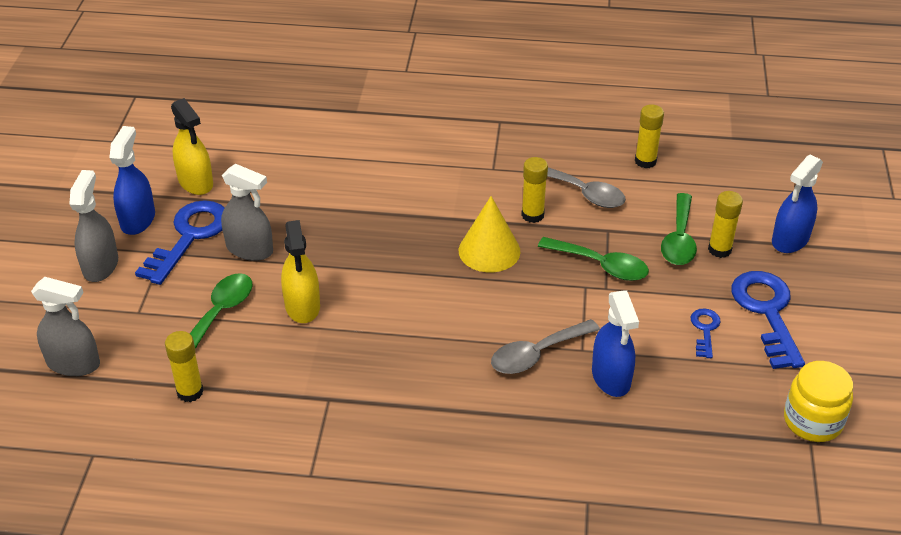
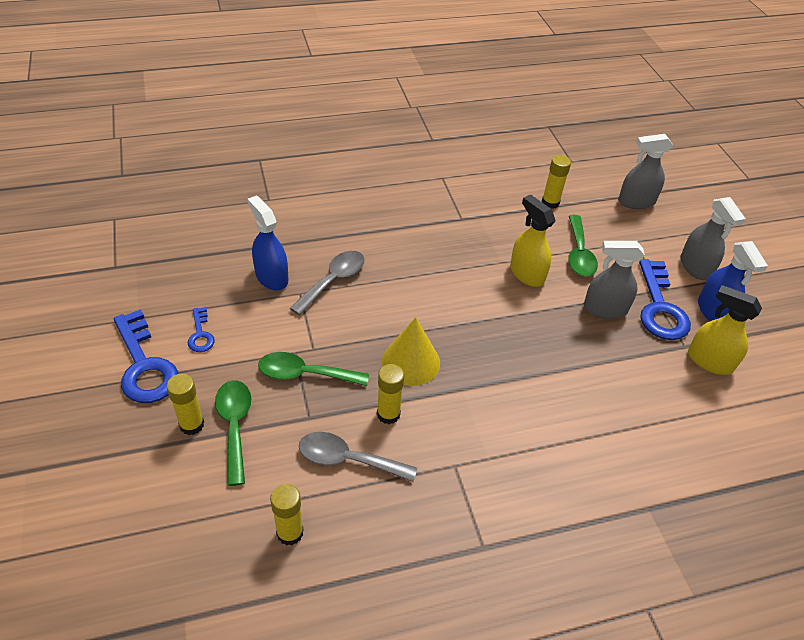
camera: 155 degrees right, 5 degrees up
(790, 240) = (115, 459): blue spray bottle -> none
(812, 421) = (111, 281): yellow jar -> none

